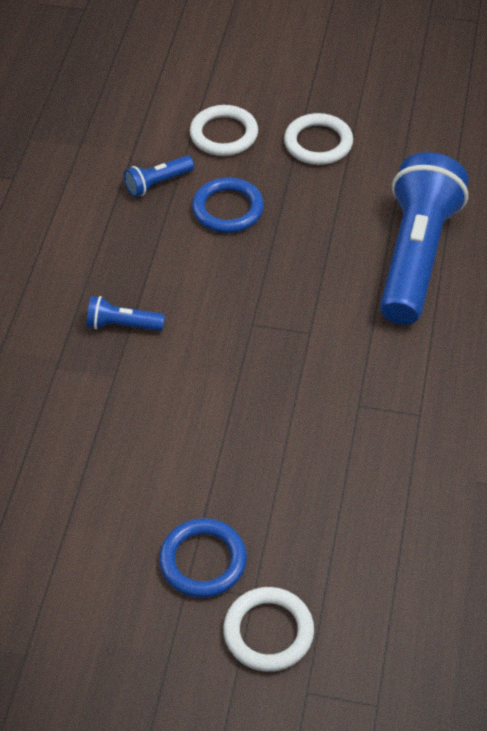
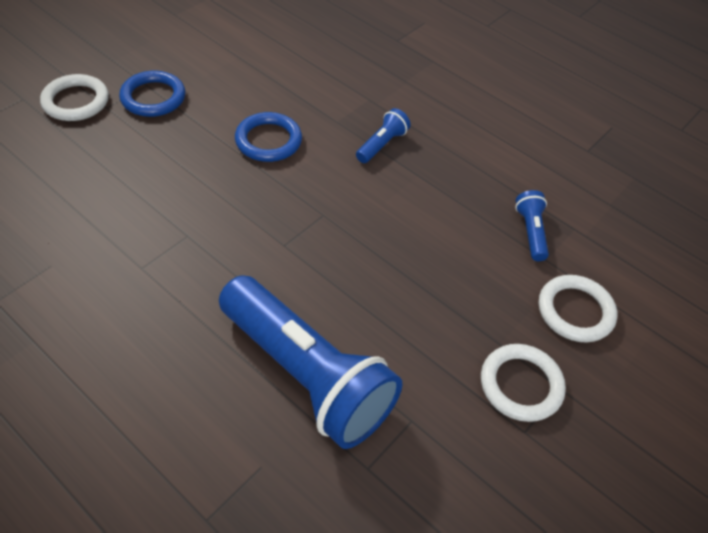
camera: 115 degrees right, 0 degrees up
(228, 209) = (467, 263): blue ring -> blue ring (268, 140)

